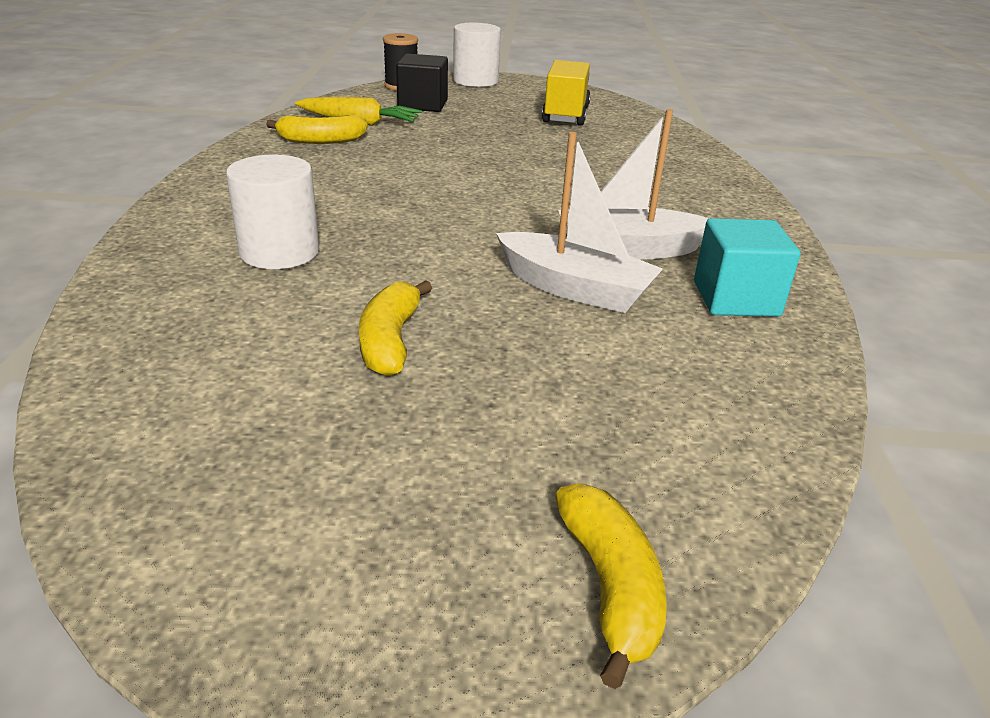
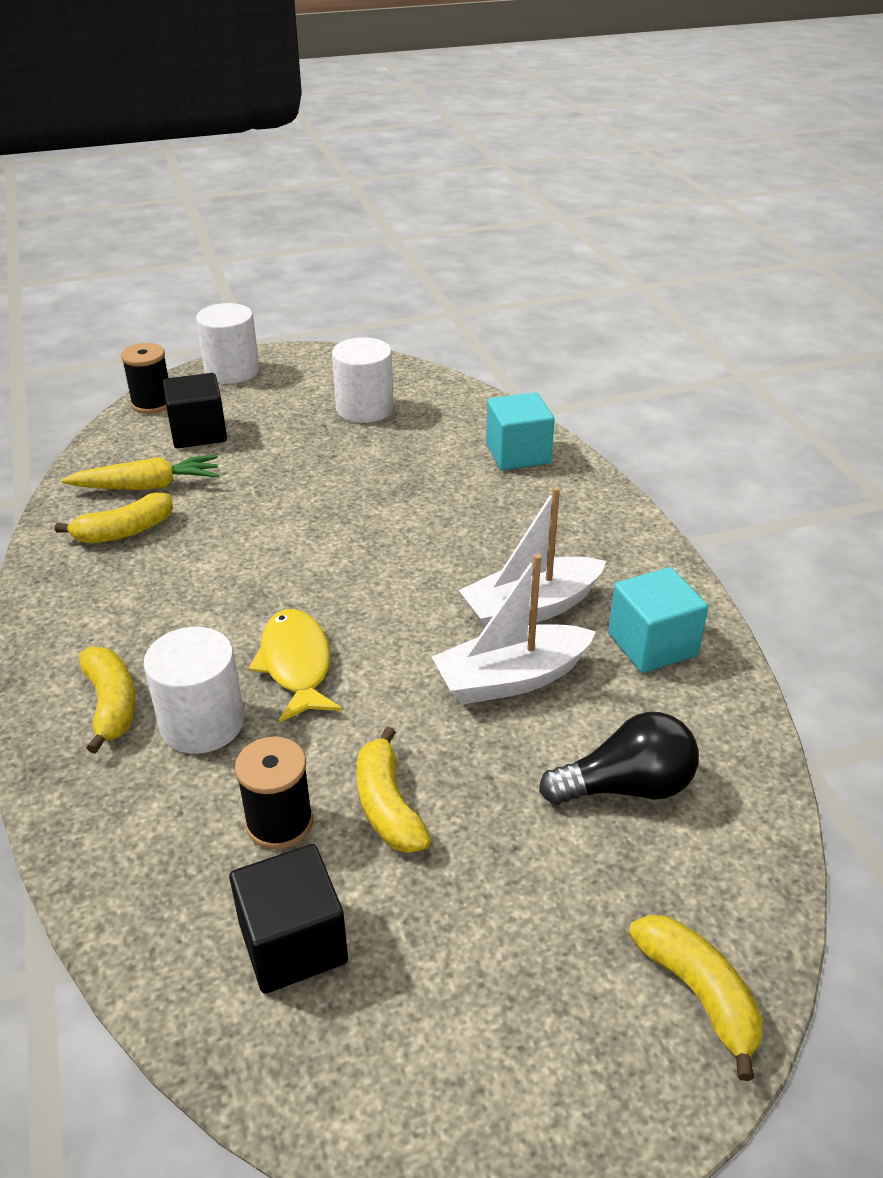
camera: 20 degrees left, 5 degrees up
(220, 225) = (111, 705): none -> yellow banana
(223, 409) = (293, 943): none -> black cube
(286, 327) = (279, 822): none -> black spool
(387, 237) = (296, 665): none -> yellow fish
(565, 115) = (364, 409): yellow truck -> white cylinder
(575, 288) = (511, 679): white boat -> white boat turned 150 degrees clockwise
(640, 391) = (626, 787): none -> black light bulb
(682, 160) = (517, 454): none -> turquoise cube

